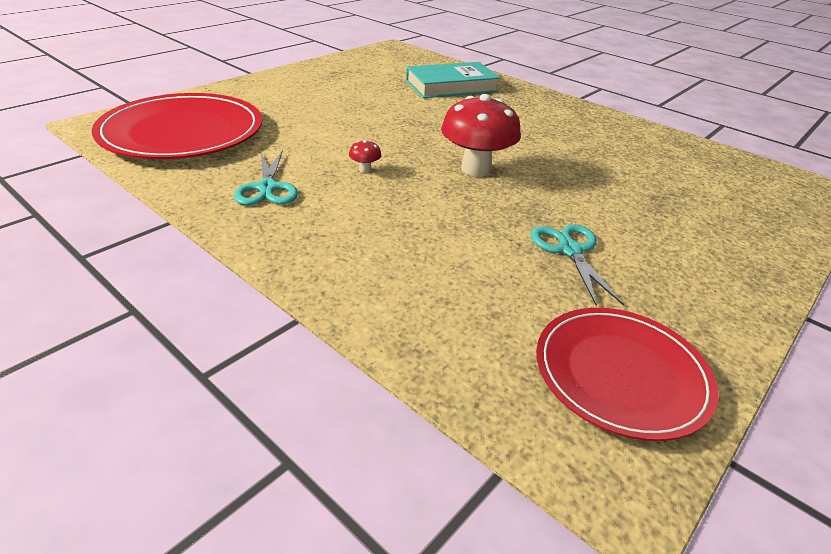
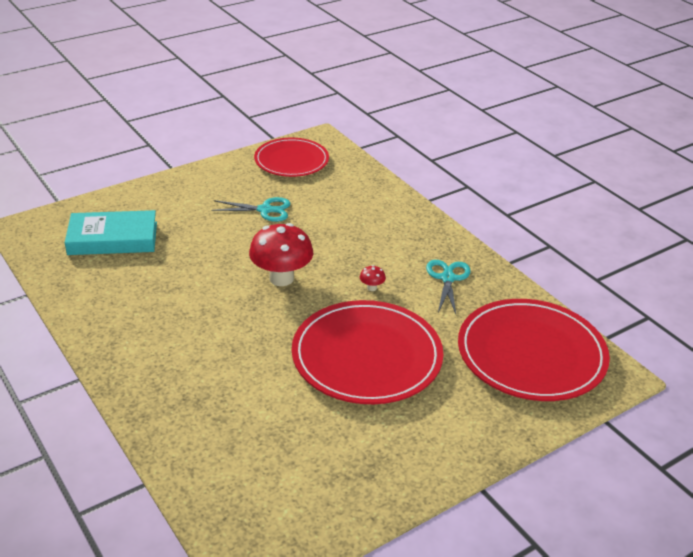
camera: 165 degrees left, 0 degrees up
(353, 120) = (367, 356): none -> red plate
(451, 86) = (224, 418): turquoise book -> turquoise book (113, 238)
(570, 250) = (265, 210): turquoise scissors -> turquoise scissors turned 90 degrees counterclockwise

